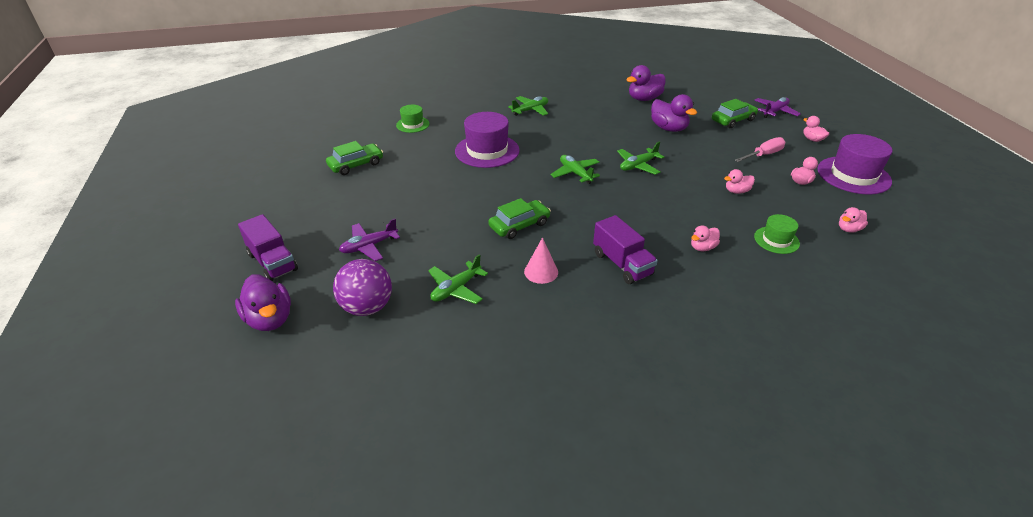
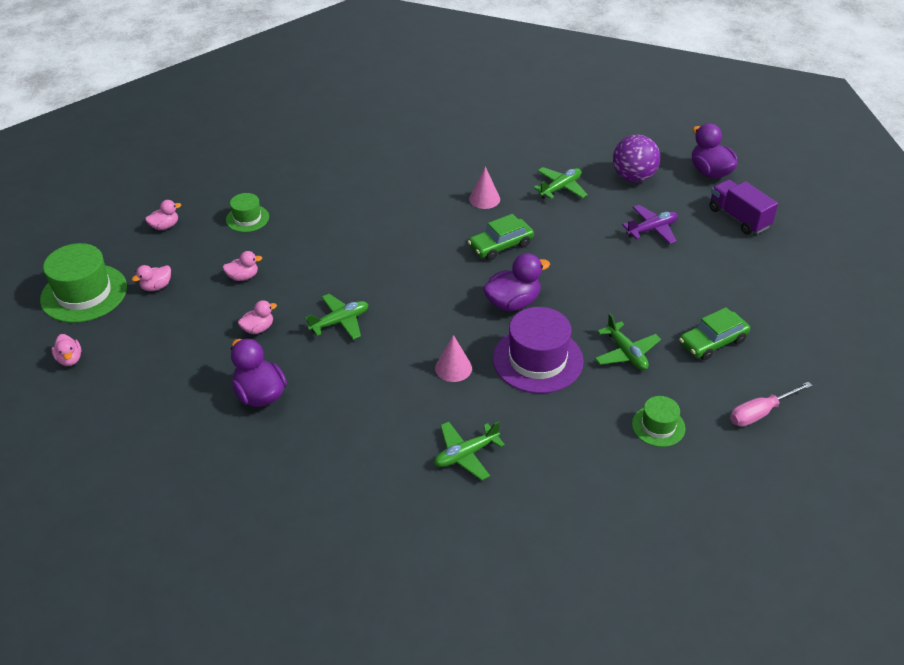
camera: 175 degrees left, 5 degrees up
(546, 145) = (453, 368): none -> pink cone
(575, 173) = (424, 313): green plane -> green plane (626, 353)
(622, 264) = (408, 202): purple truck -> none
(644, 99) = (259, 479): purple duck -> purple duck (513, 303)
(702, 247) = (324, 214): pink duck -> pink duck (258, 328)
(733, 120) = (149, 409): green car -> none
(763, 155) = (164, 333): pink screwdriver -> pink screwdriver (760, 413)
(775, 111) = (64, 428): purple plane -> none
(853, 175) = (84, 293): purple hat -> green hat

